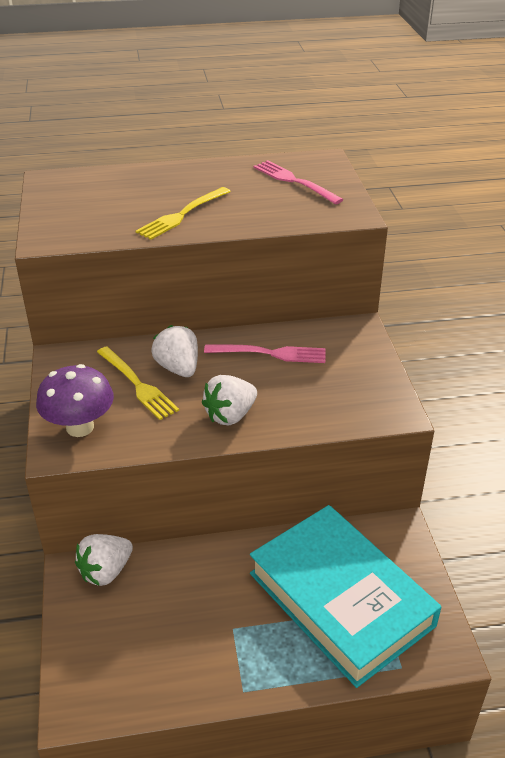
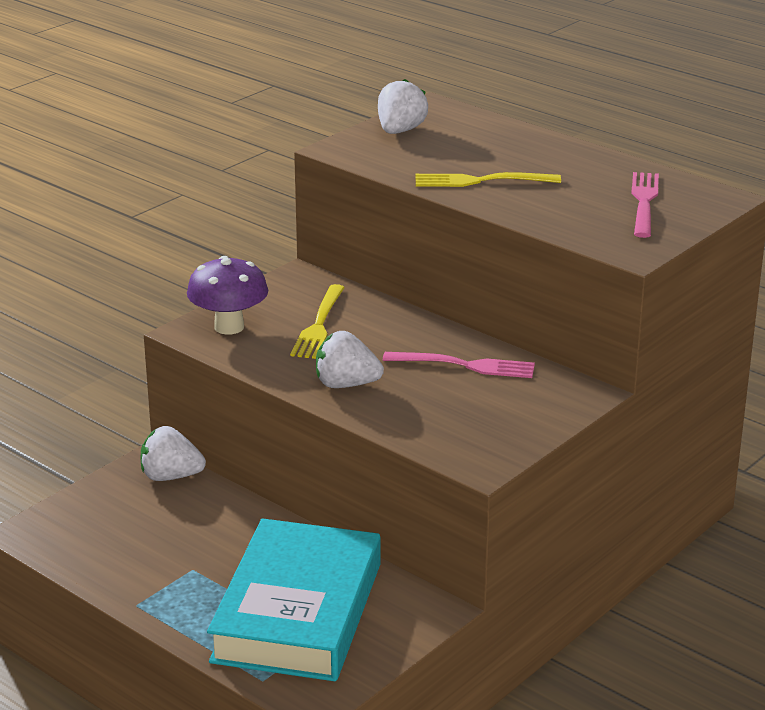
camera: 50 degrees right, 10 degrees down
(178, 368) = (370, 332): white strawberry -> white strawberry (400, 131)
(270, 353) = (465, 365): pink fork -> pink fork turned 45 degrees counterclockwise

